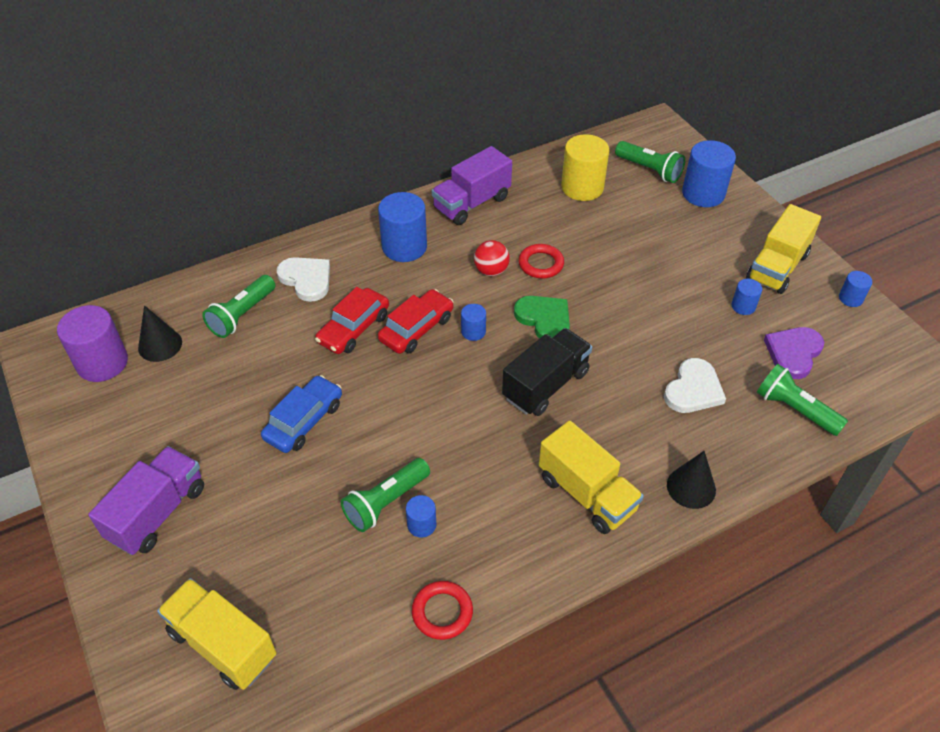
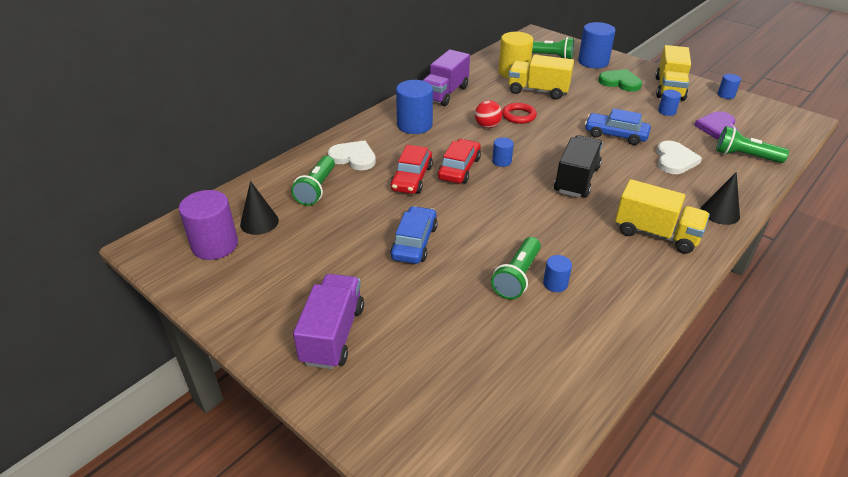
camera: 20 degrees left, 10 degrees down
(223, 644) = (456, 412): yellow truck -> yellow truck (538, 91)
(442, 612) = (615, 335): red ring -> none
(544, 319) = (545, 144): green heart -> green heart (620, 82)
(645, 328) = (615, 135): none -> blue car

